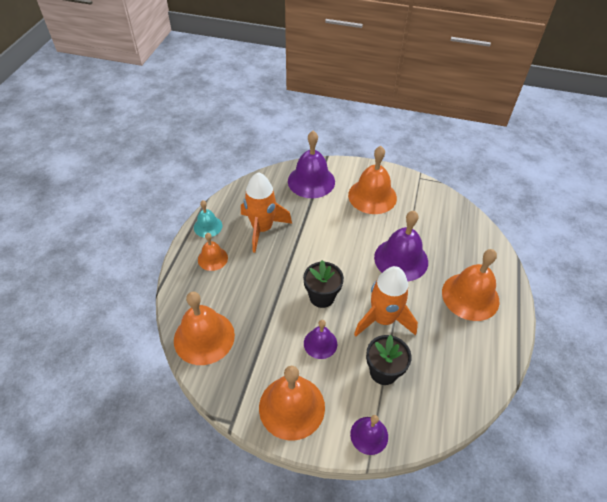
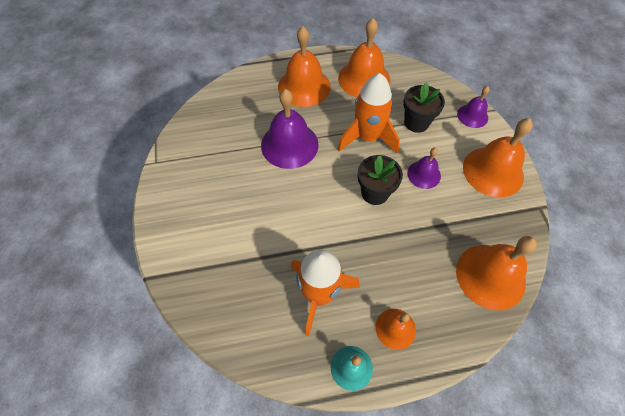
camera: 115 degrees left, 10 degrees up
(311, 181) = (207, 276): purple bell -> none
(372, 196) = (207, 198): orange bell -> orange bell (364, 79)

